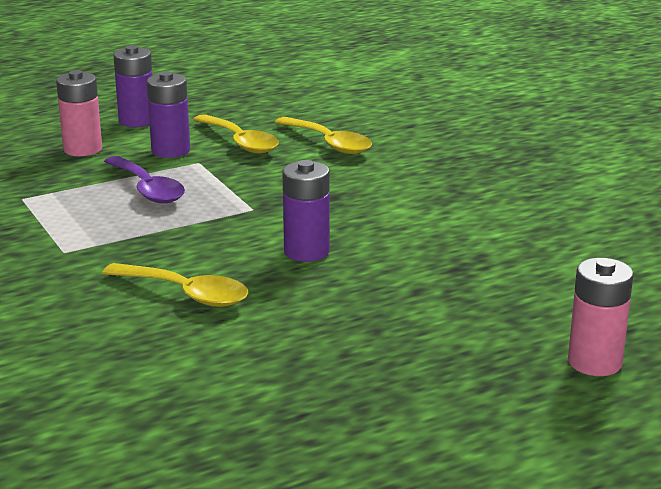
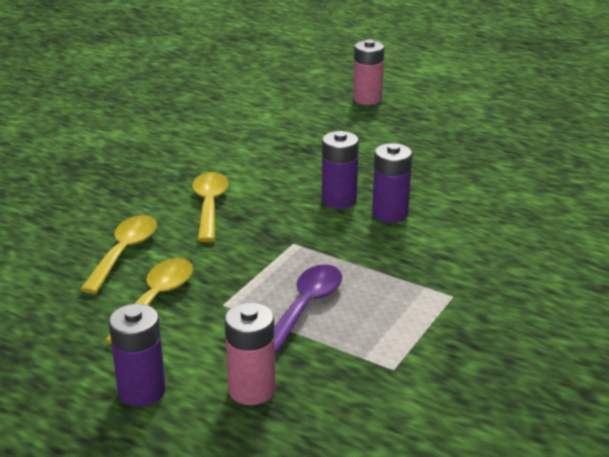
camera: 120 degrees left, 5 degrees up
(170, 151) = (210, 331): purple battery -> purple battery (390, 214)
(186, 294) = (444, 222): yellow spoon -> yellow spoon (209, 206)

